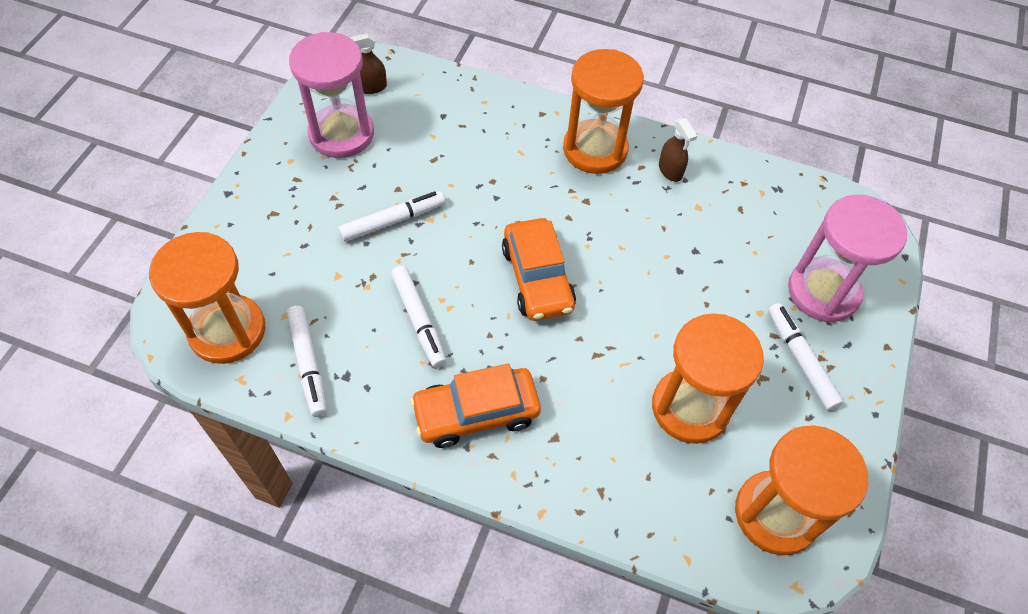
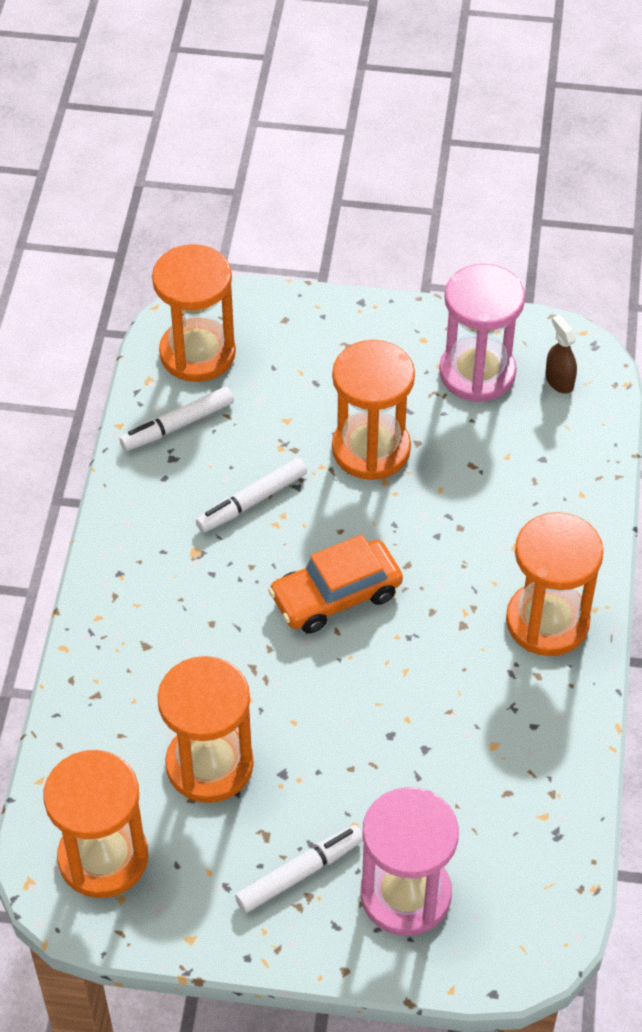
camera: 80 degrees right, 5 degrees down
(393, 221) = (371, 449): white marker -> orange hourglass
(476, 413) = (157, 573): orange car -> none
(670, 171) = (542, 707): brown spray bottle -> none

